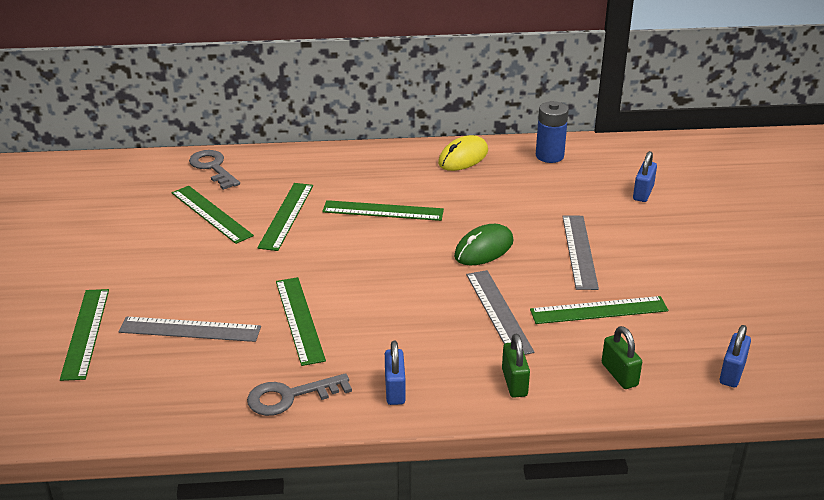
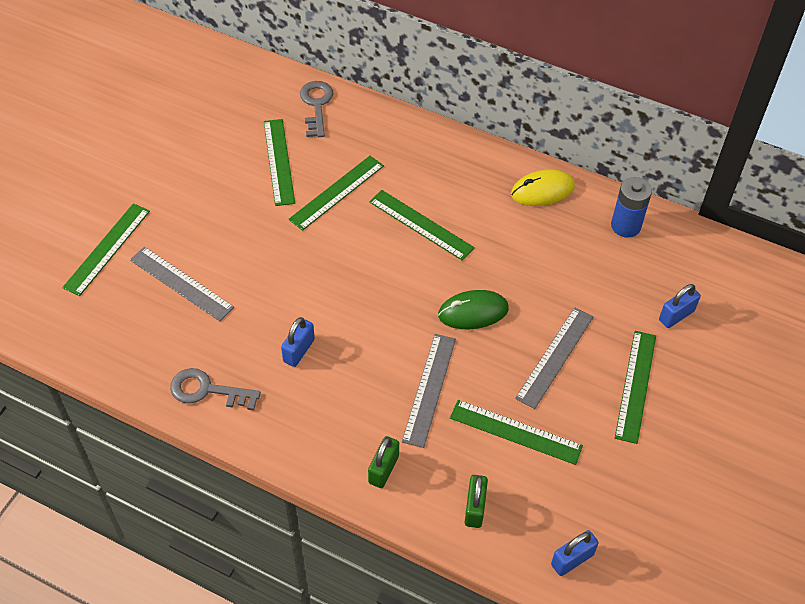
camera: 30 degrees right, 20 degrees up
(299, 320) = (267, 315): green ruler -> green ruler (635, 385)
(395, 390) = (287, 426): blue padlock -> blue padlock (299, 350)

